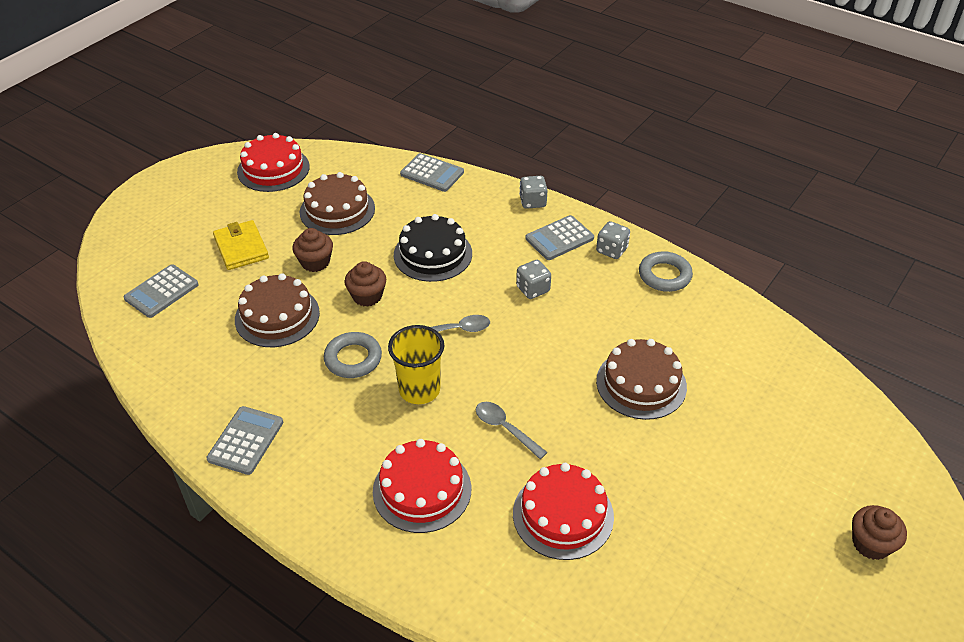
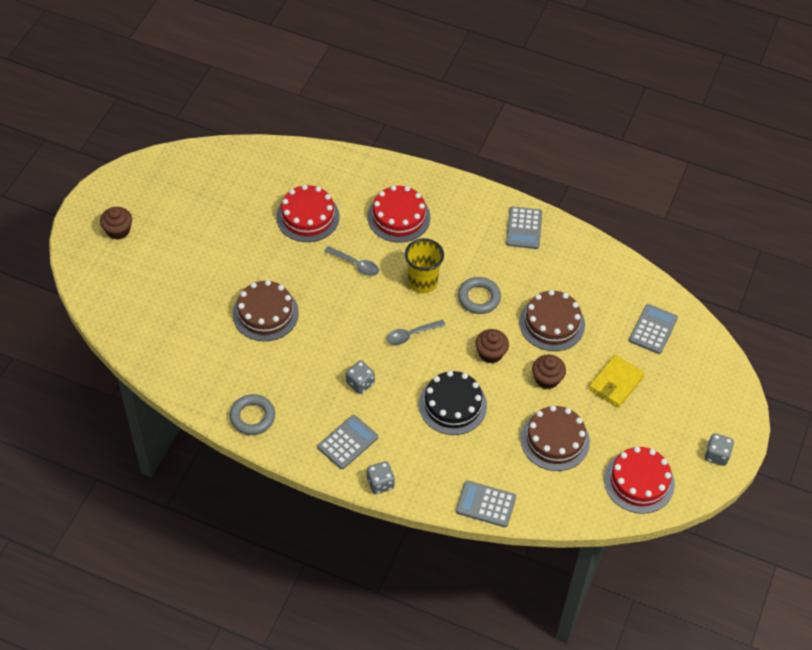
camera: 165 degrees right, 10 degrees up
(241, 248) = (616, 383): yellow wallet -> yellow wallet turned 75 degrees clockwise
(611, 250) = (300, 437): grey dice -> grey dice (716, 455)

